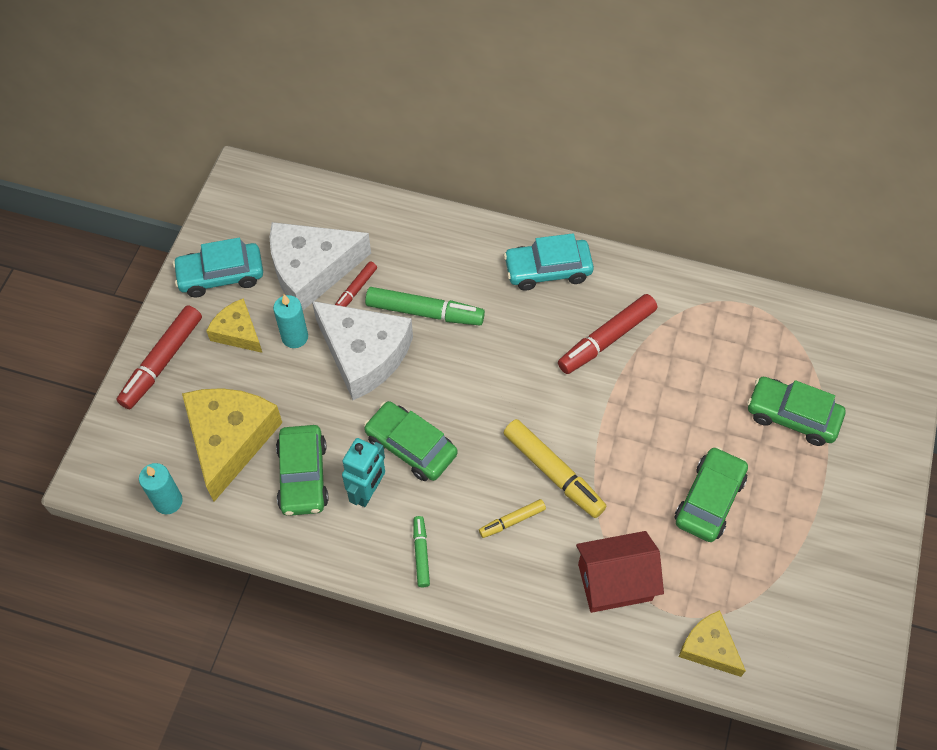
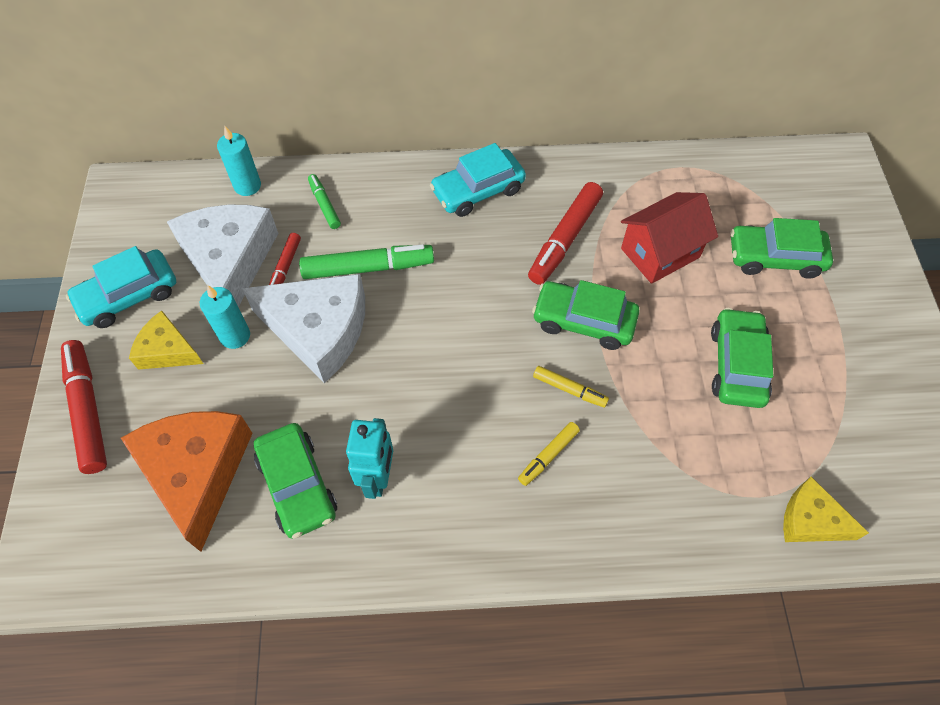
camera: 20 degrees left, 0 degrees up
(162, 362) = (88, 410): red marker -> red marker turned 150 degrees clockwise
(168, 501) = (144, 570): turquoise candle -> turquoise candle (247, 186)
(230, 440) = (197, 473): yellow cheese -> orange cheese
(311, 270) = (230, 261): white cheese -> white cheese turned 120 degrees clockwise
(411, 447) = (407, 412): green car -> green car (583, 321)
(421, 553) = (464, 527): green marker -> green marker (324, 205)
(553, 472) = (569, 389): yellow marker -> yellow marker, size x0.54
(615, 582) = (683, 484): red house -> red house (660, 253)

